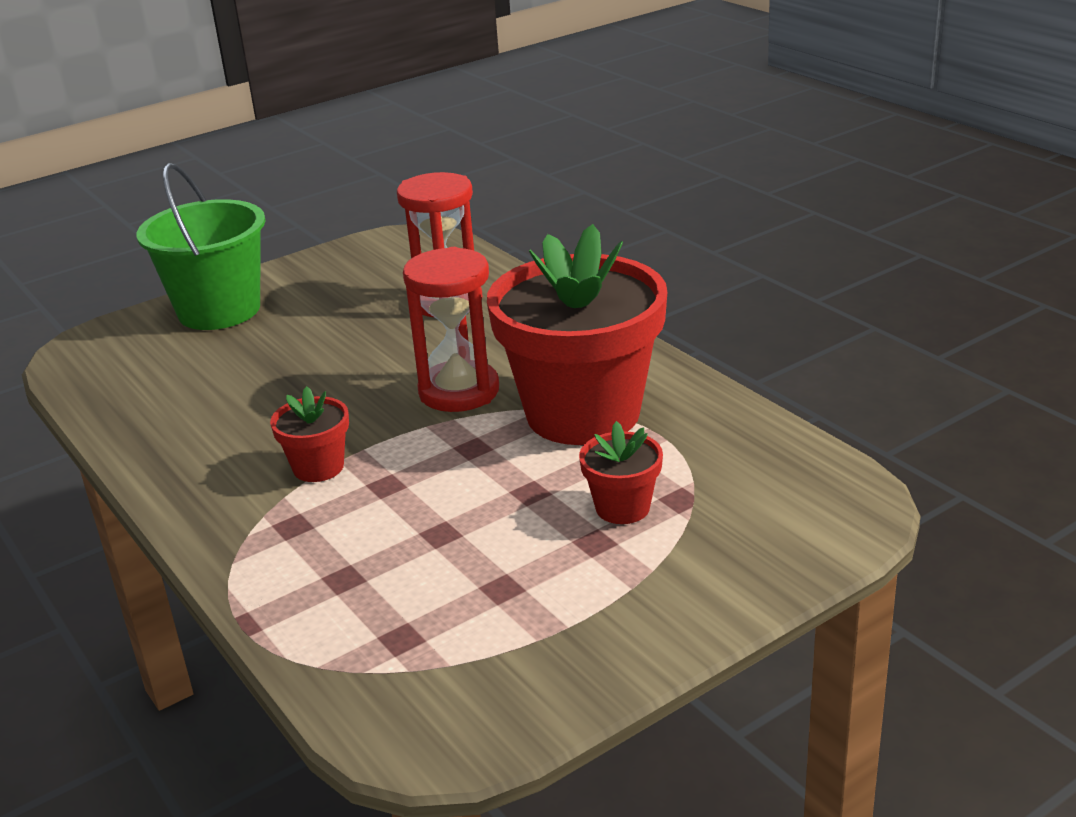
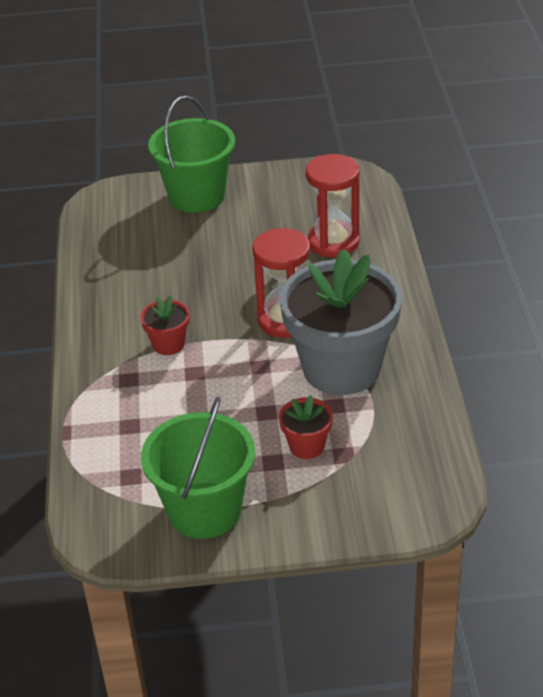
camera: 30 degrees right, 10 degrees up
(554, 635) = (204, 510): none -> green bucket
(583, 413) = (341, 368): red flower pot -> grey flower pot

